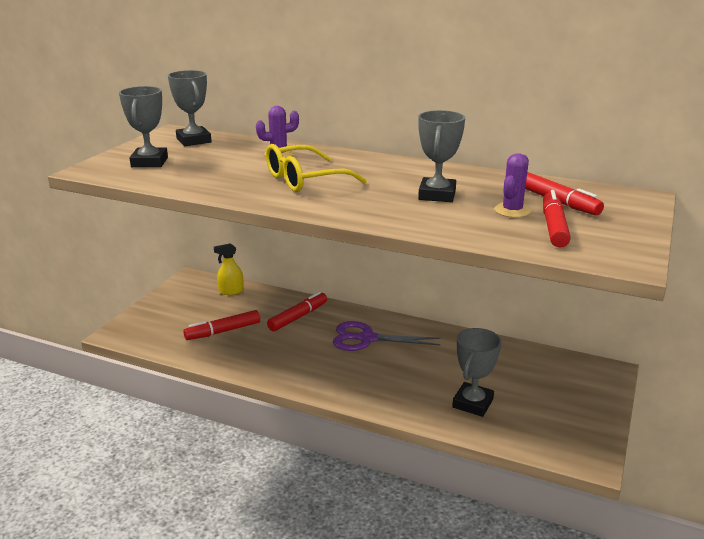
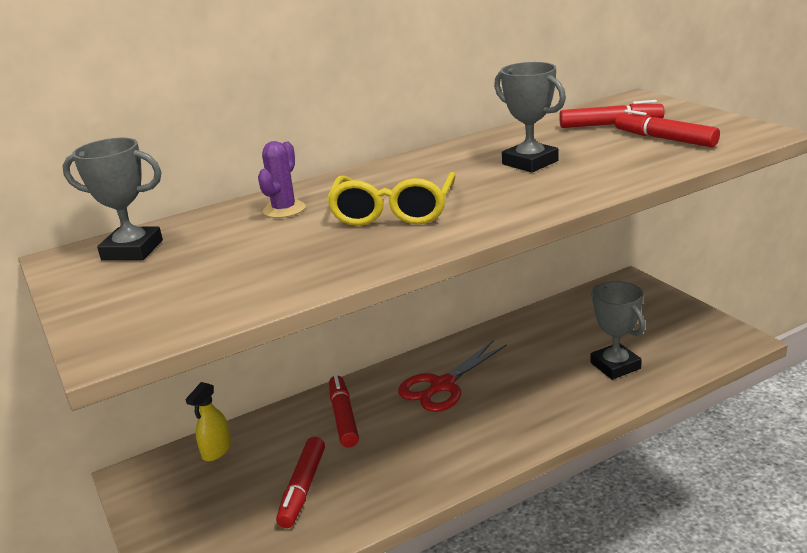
camera: 50 degrees left, 0 degrees up
(149, 162) = (162, 295): grey trophy -> none
(367, 339) = (443, 385): purple scissors -> red scissors
(512, 211) = (609, 144): purple cactus -> none

